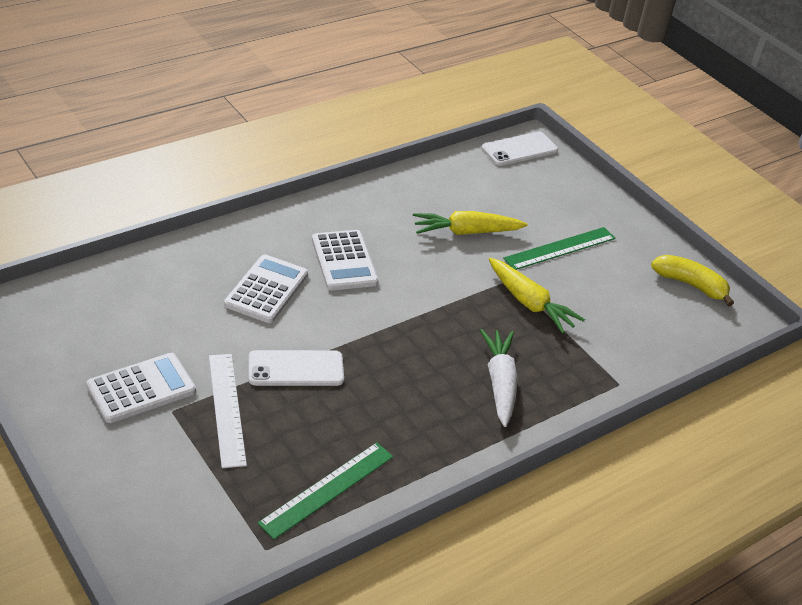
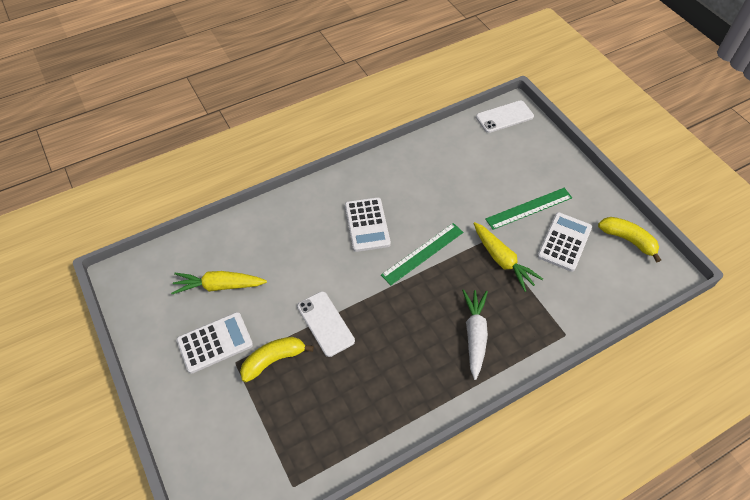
camera: 10 degrees right, 15 degrees up
(227, 409) = (273, 360): white ruler -> yellow banana
(266, 289) = (309, 252): white calculator -> white calculator (564, 242)
(296, 369) = (325, 323): white phone -> white phone turned 60 degrees clockwise
(327, 489) = (341, 433): green ruler -> green ruler (422, 253)
(466, 232) = (459, 195): yellow carrot -> yellow carrot (219, 286)

